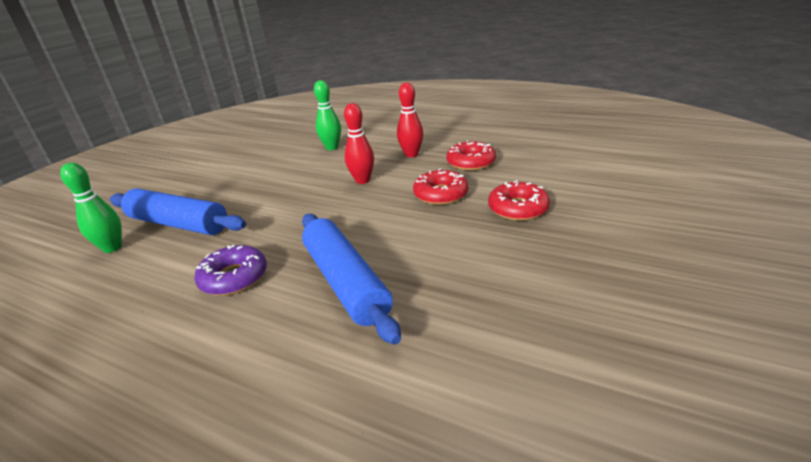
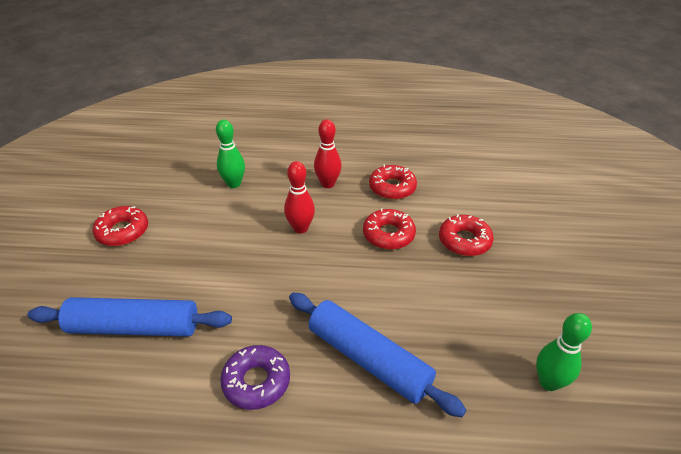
camera: 25 degrees left, 10 degrees up
(112, 248) = (78, 378): green bowling pin -> green bowling pin (548, 382)
(225, 167) = (123, 231): none -> red donut

